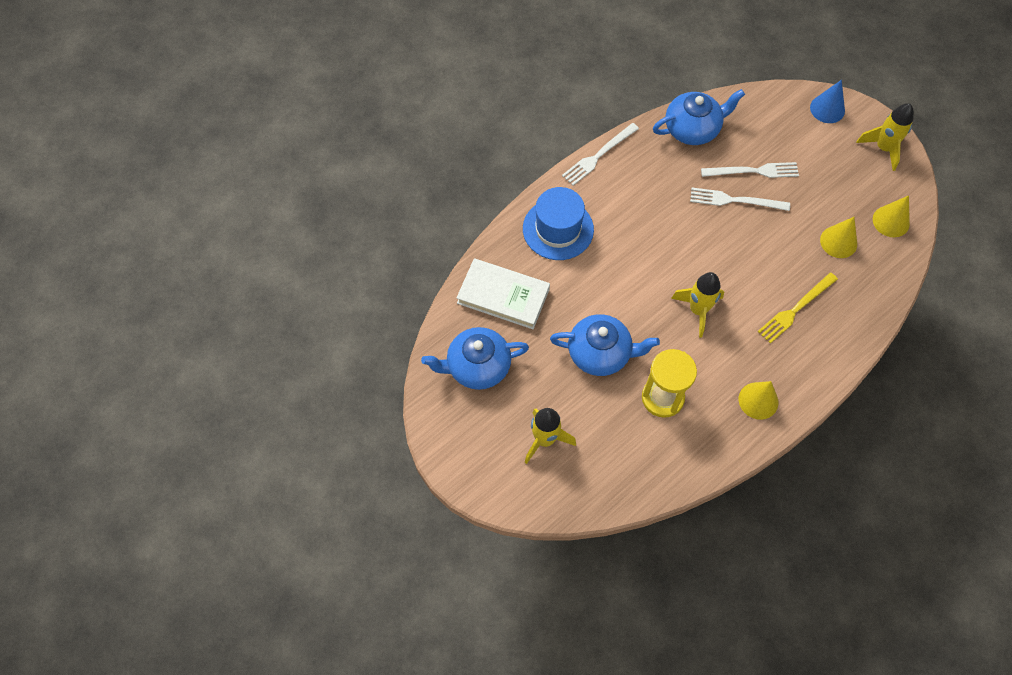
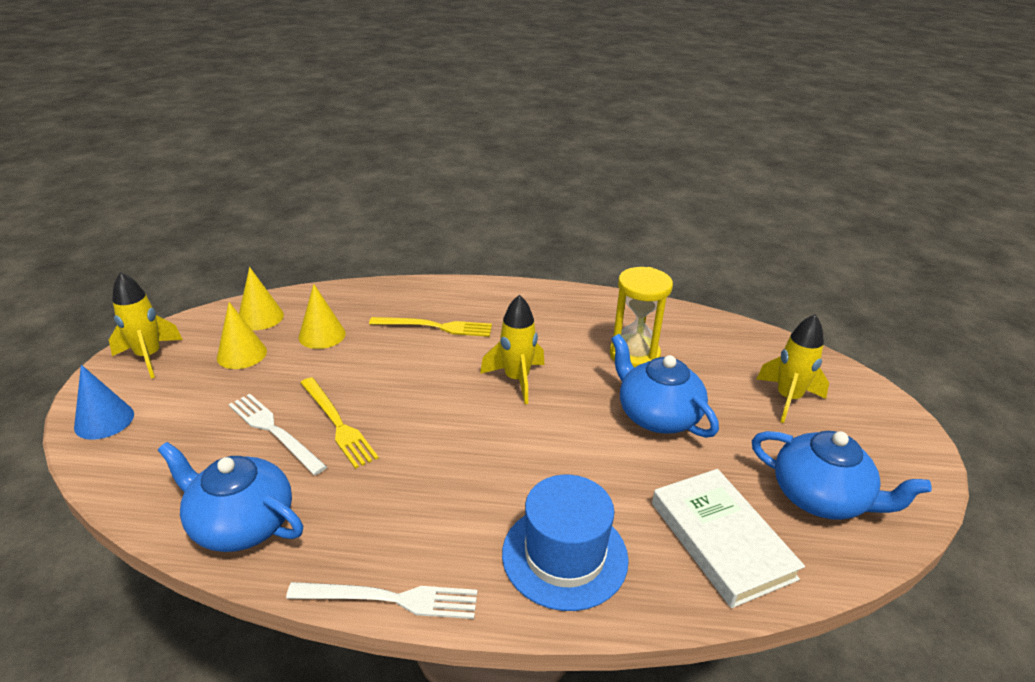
camera: 135 degrees left, 30 degrees down
(735, 200) = (337, 423): white fork -> yellow fork
(758, 400) = (555, 308): yellow cone -> yellow cone (242, 354)

